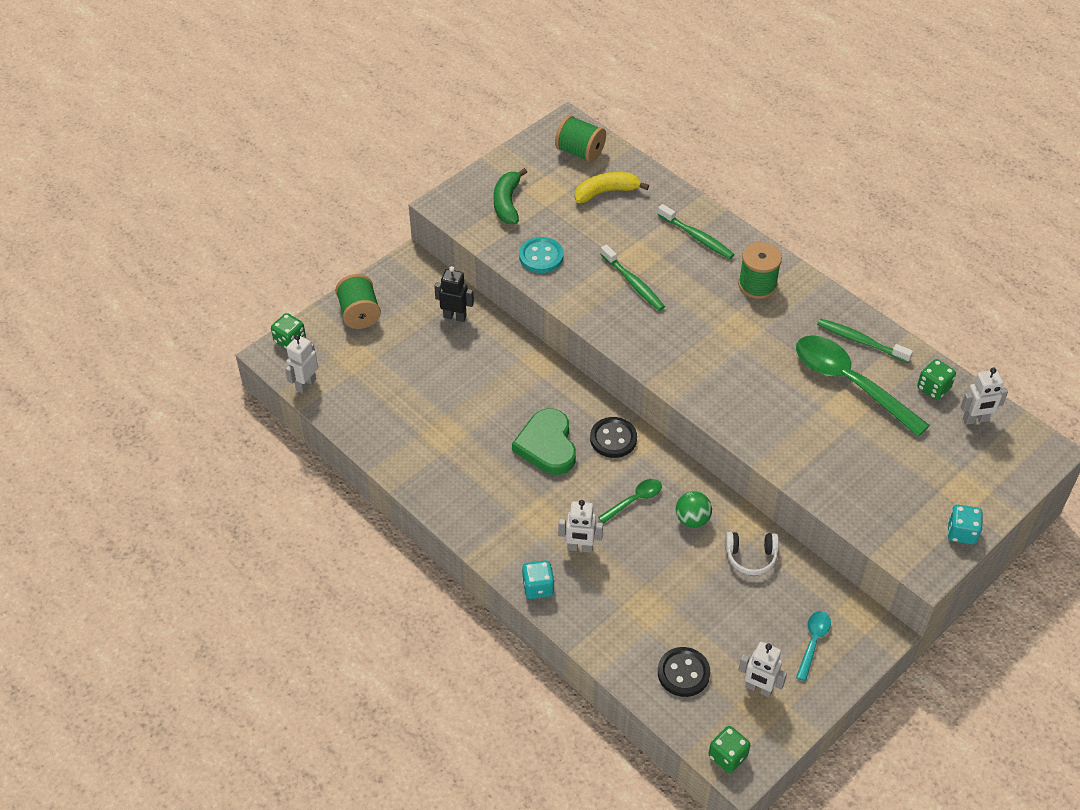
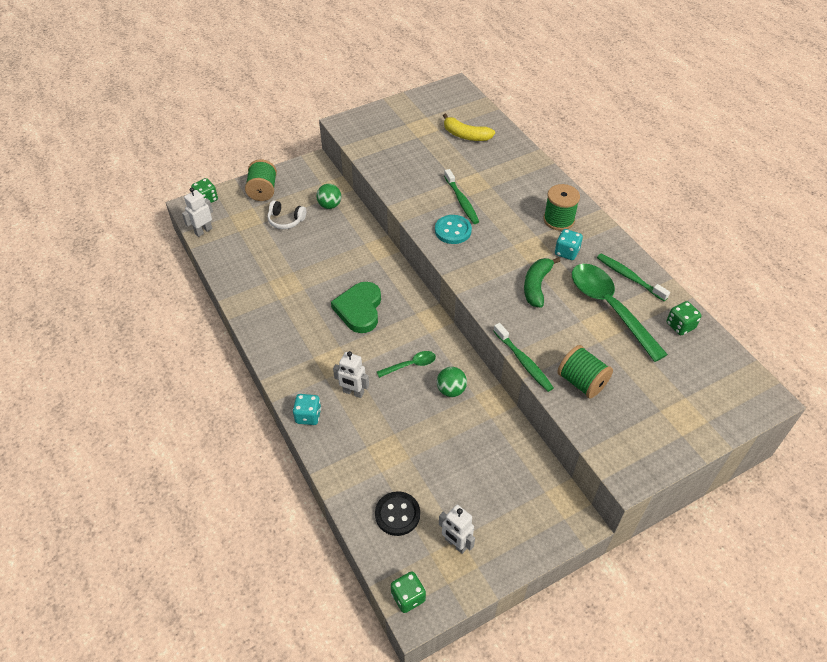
camera: 15 degrees right, 0 degrees up
(455, 317) = (329, 205): black robot -> green ball
(507, 203) = (390, 130): green banana -> green banana (536, 286)
(541, 256) = (399, 170): turquoise button -> turquoise button (453, 230)
(580, 152) = (457, 106): green spool -> green spool (581, 382)
(606, 192) = (466, 135): yellow banana -> yellow banana turned 150 degrees counterclockwise
(613, 439) = (412, 315): black button -> none
(697, 237) = (523, 177): green toothbrush -> green toothbrush (523, 361)
(751, 557) = (488, 431): white headphones -> white headphones (286, 220)
(813, 642) = (516, 515): turquoise spoon -> none
(961, 533) = (670, 451): turquoise dice -> turquoise dice (566, 252)
(975, 420) = (710, 358): white robot -> none

